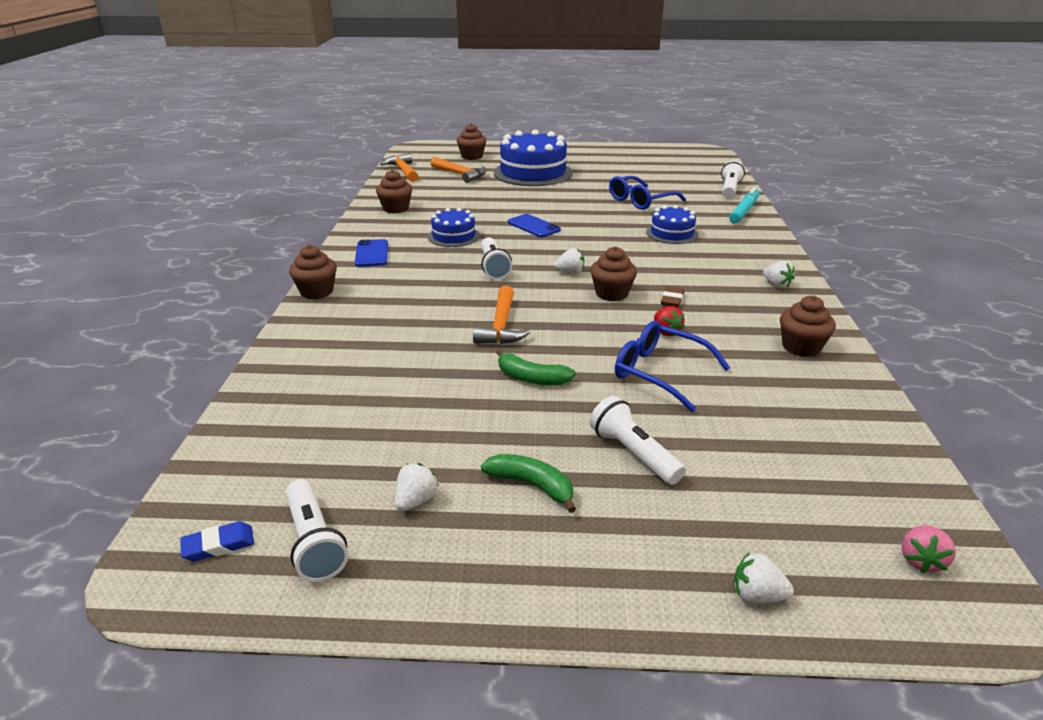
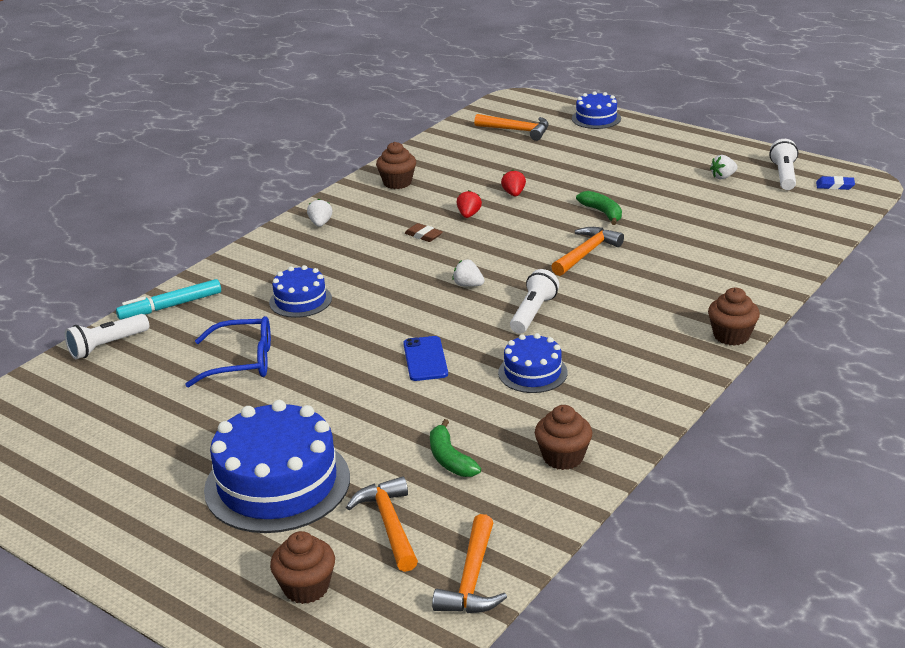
camera: 145 degrees left, 0 degrees up
(372, 253) = (647, 373): blue phone -> none
(532, 485) = (656, 167): green banana -> green banana (450, 459)
(611, 293) = (462, 254): brown cupcake -> none
(633, 454) = (587, 165): white flashlight -> none
(660, 373) = (514, 194): blue glasses -> red strawberry
(672, 300) = (423, 235): brown eraser -> brown eraser turned 75 degrees clockwise
(757, 595) = (596, 118): white strawberry -> blue cake
(827, 498) = (517, 130): none -> orange hammer
(921, 560) = (513, 110): pink strawberry -> none

